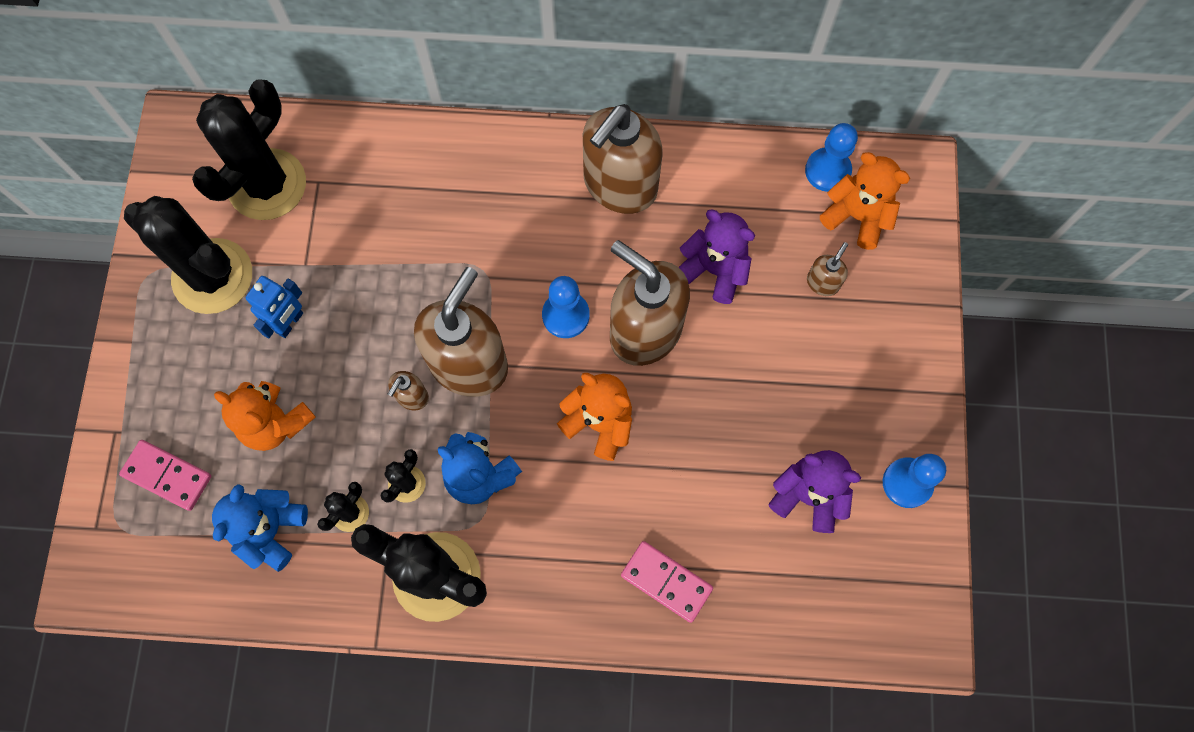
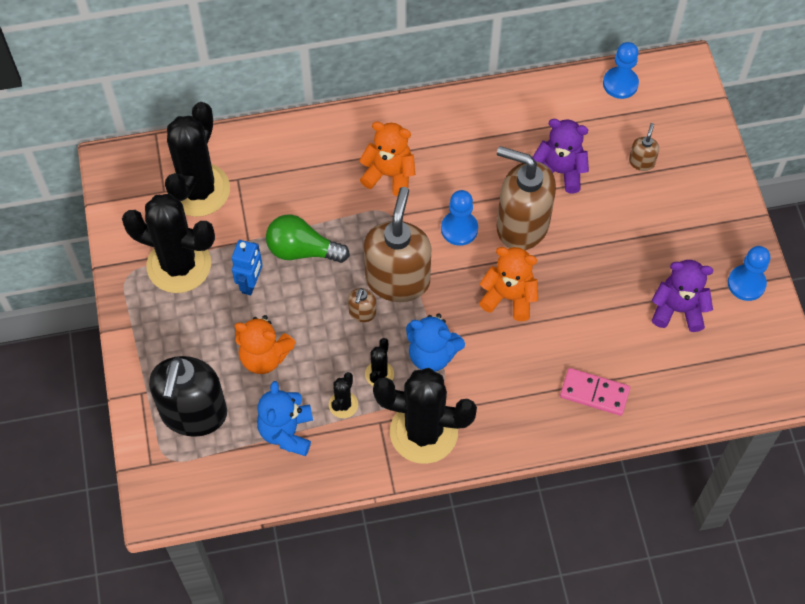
camera: 15 degrees left, 10 degrees down
(167, 476) = (193, 414): pink domino -> black soap dispenser
(365, 295) = (302, 250): none -> green light bulb
(619, 185) = (469, 129): brown soap dispenser -> none
(857, 216) = (652, 111): orange teddy bear -> orange teddy bear (389, 175)

